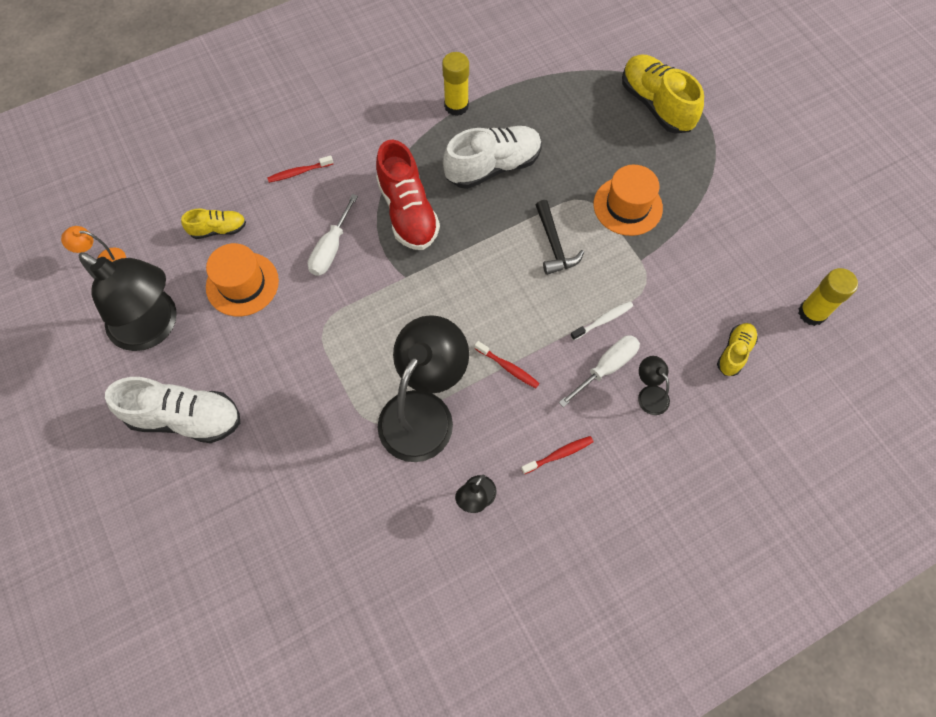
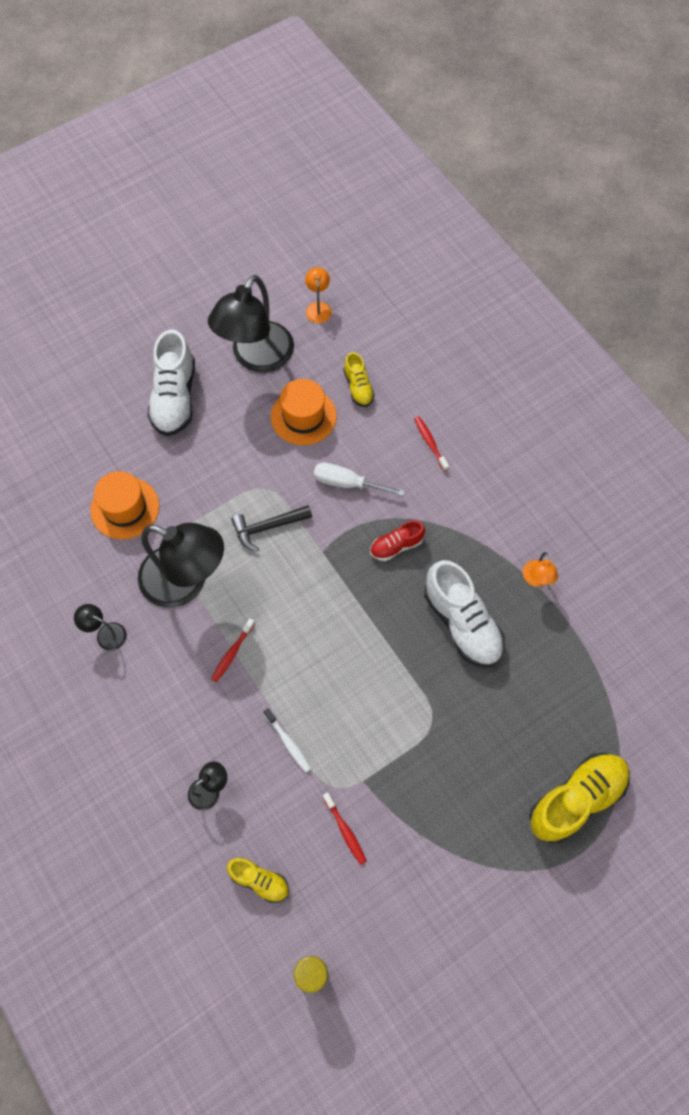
camera: 85 degrees right, 0 degrees up
(408, 212) = (396, 546): red shoe -> red shoe, size x0.54
(456, 106) = (536, 579): yellow glue stick -> orange lamp
(554, 245) = (372, 690): black hammer -> black hammer (267, 527)
(559, 454) = (146, 704): red toothbrush -> red toothbrush (345, 831)
(606, 368) = (236, 746): white screwdriver -> none
(627, 206) = (429, 767): orange hat -> orange hat (125, 508)

